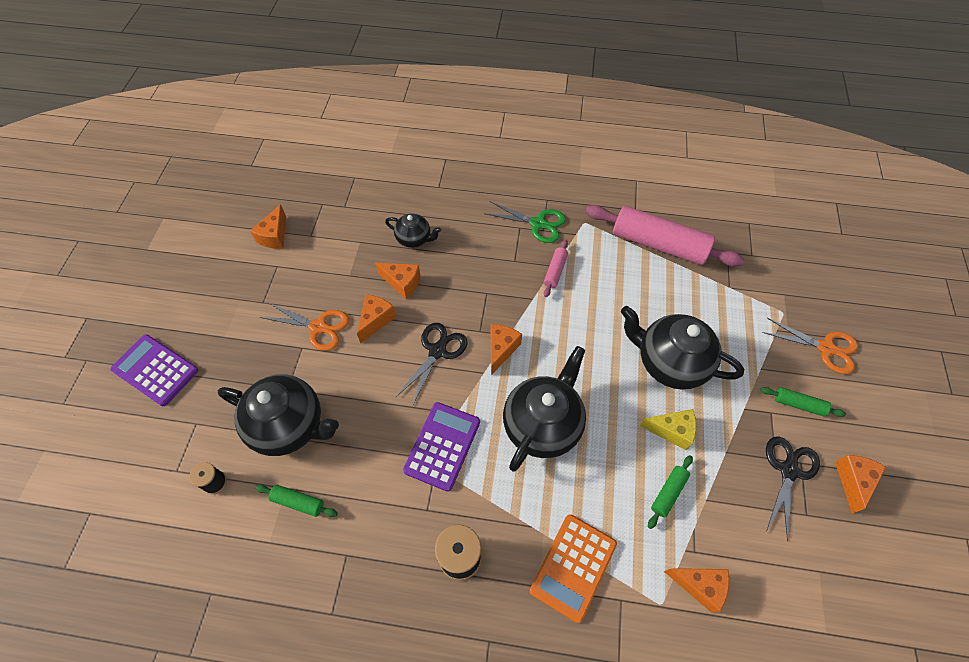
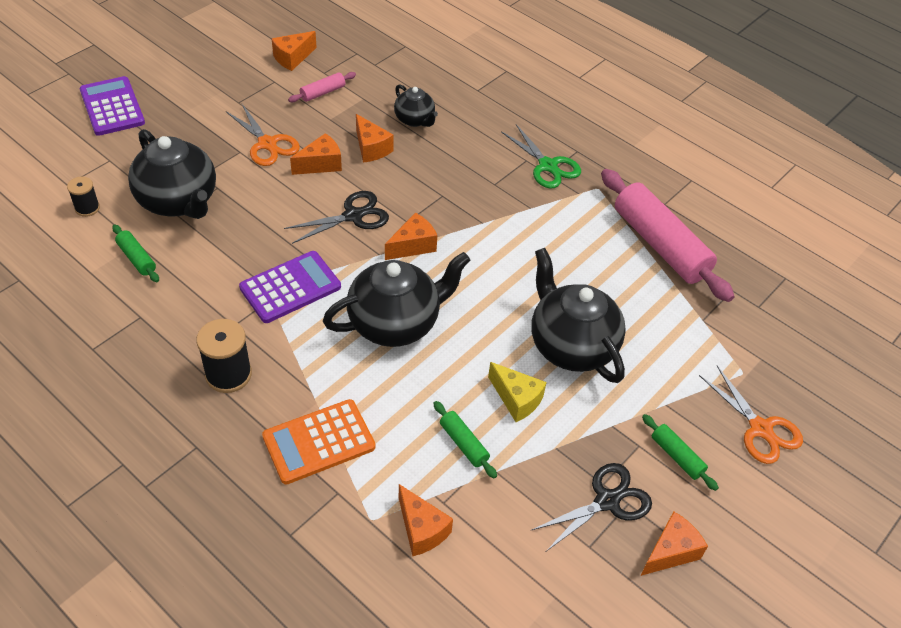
camera: 30 degrees right, 10 degrees down
(555, 271) = (527, 212): pink rolling pin -> pink rolling pin (323, 92)
(668, 493) = (463, 443): green rolling pin -> green rolling pin turned 75 degrees clockwise

